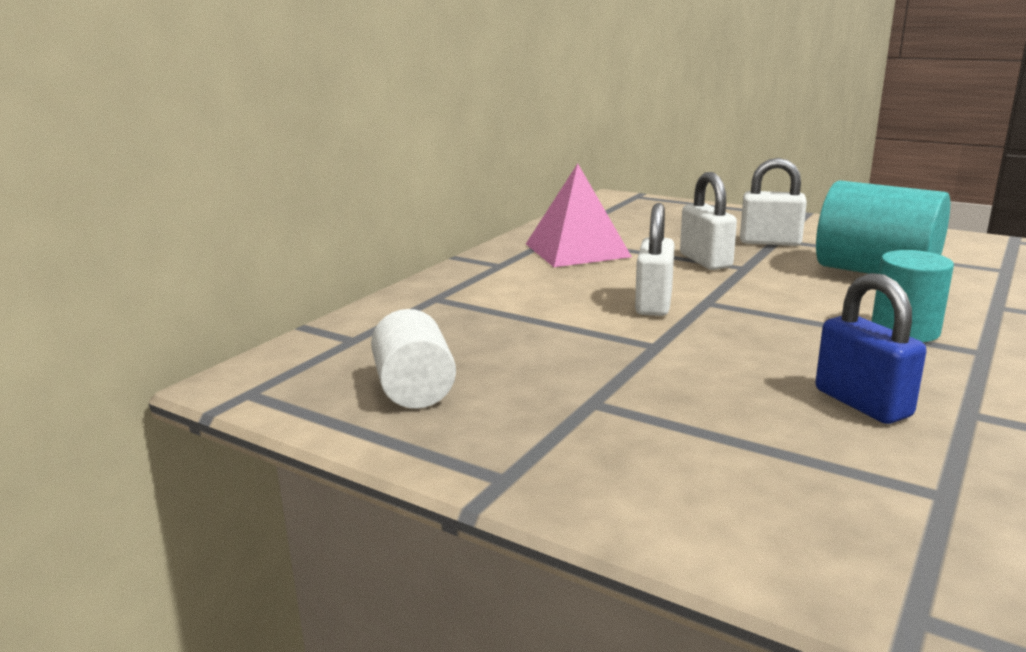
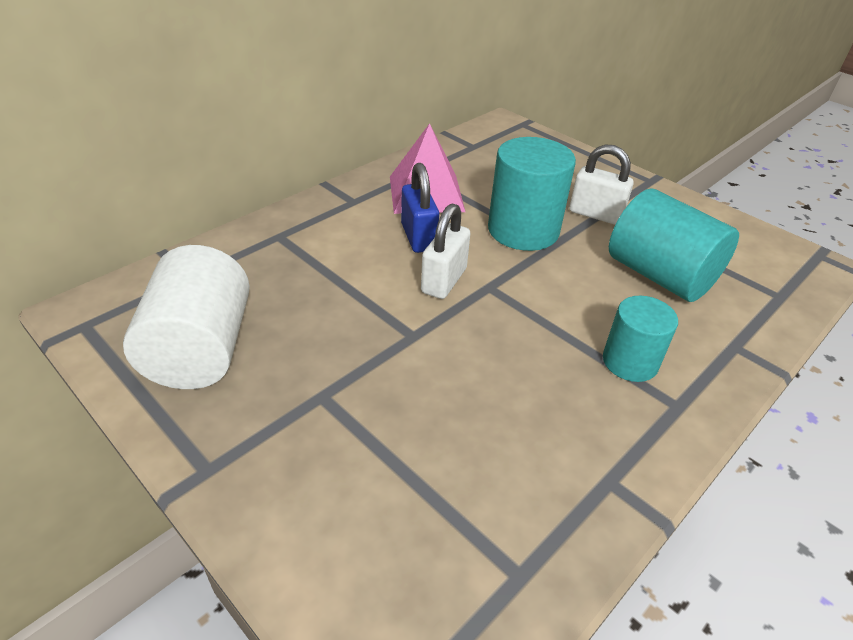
camera: 10 degrees right, 20 degrees up
(414, 389) = (200, 349): white cylinder -> white cylinder, size x1.63
(705, 261) = (523, 230): white padlock -> turquoise cylinder
(862, 403) = (529, 448): blue padlock -> blue padlock (418, 237)

